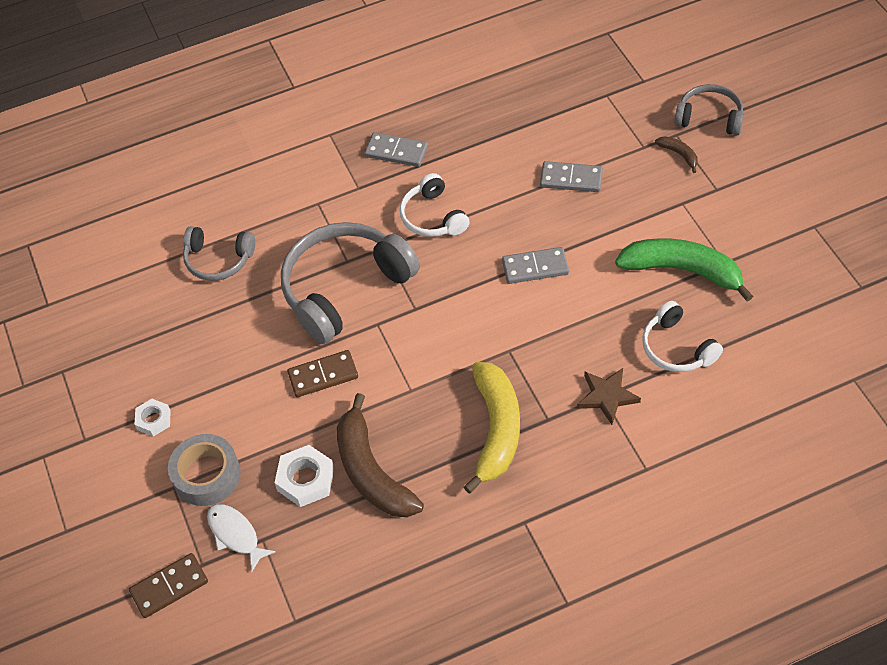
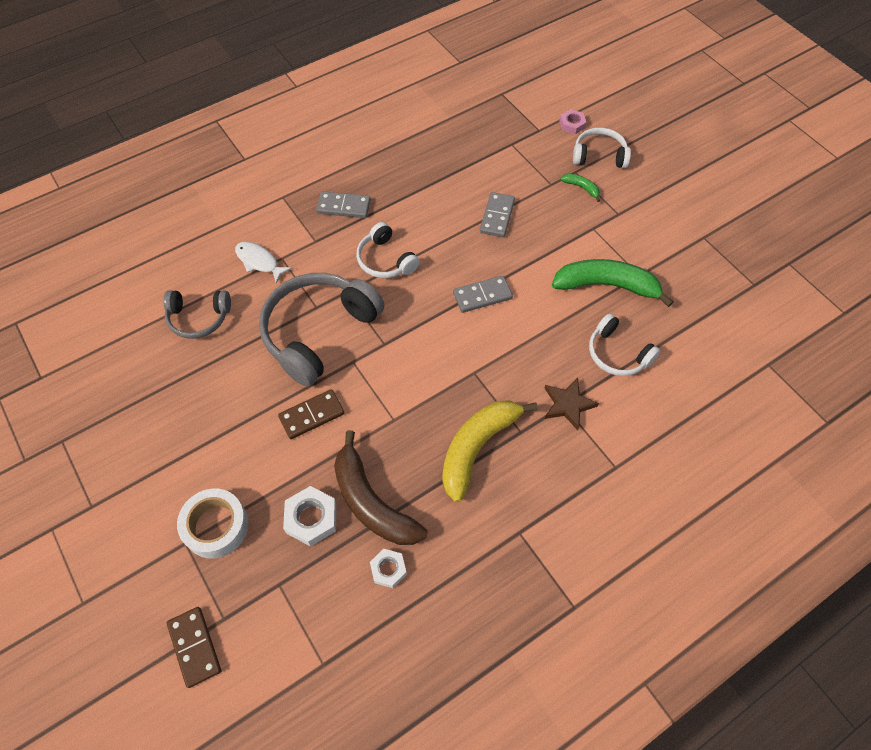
camera: 15 degrees left, 5 degrees up
(154, 420) = (157, 478): white nut -> white nut (388, 569)
(169, 587) = (194, 647): brown domino -> brown domino turned 75 degrees counterclockwise
(207, 475) = (216, 526): grey tape -> white tape
(235, 535) = (252, 583): white fish -> white fish (259, 262)
(496, 430) = (477, 447): yellow banana -> yellow banana turned 135 degrees counterclockwise
(571, 179) = (497, 216): grey domino -> grey domino turned 75 degrees counterclockwise
(679, 154) = (581, 188): brown banana -> green banana
(685, 77) = (572, 124): none -> pink nut
(709, 118) = (599, 155): grey headphones -> white headphones

